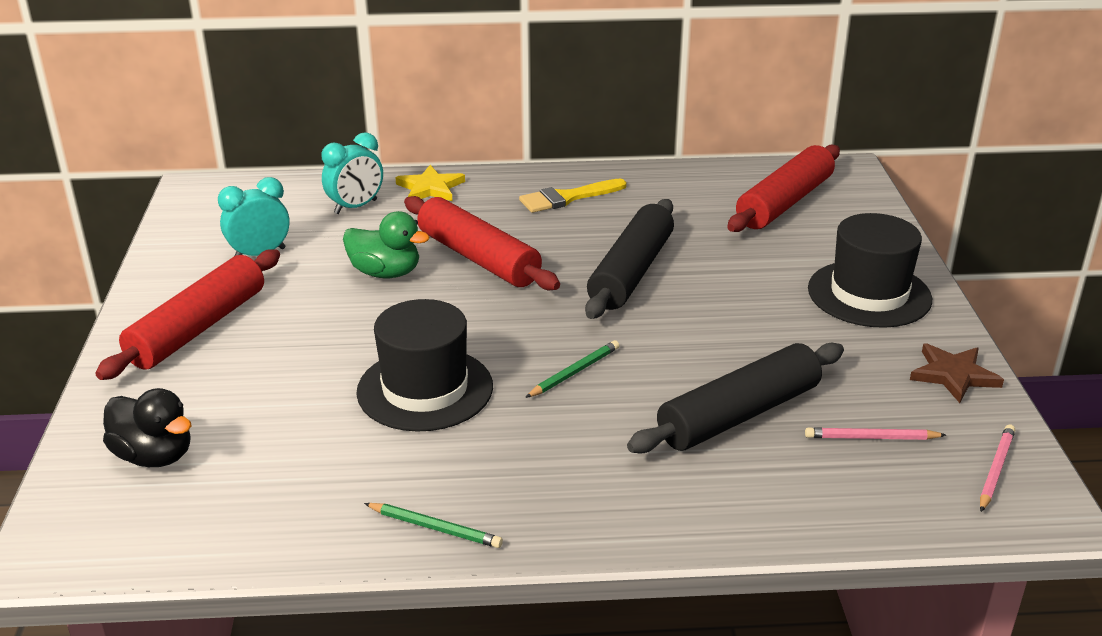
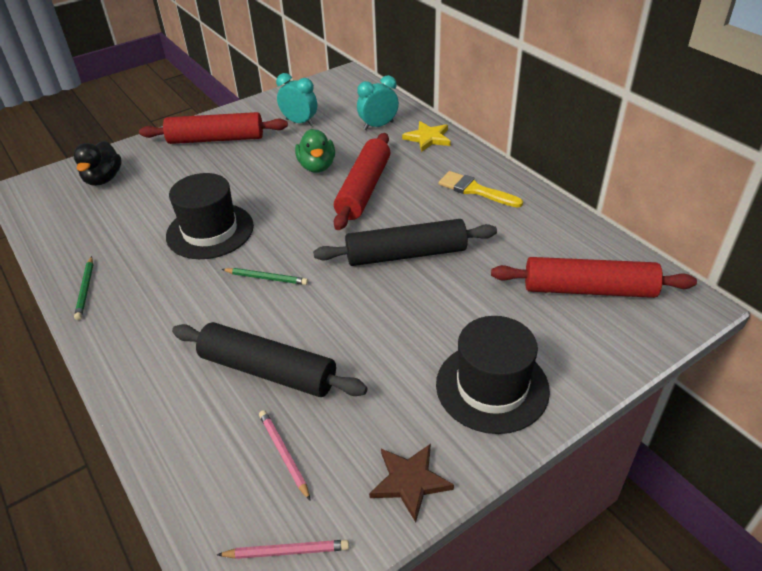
camera: 60 degrees right, 10 degrees up
(356, 207) = (378, 126): turquoise clock -> turquoise clock turned 135 degrees clockwise

